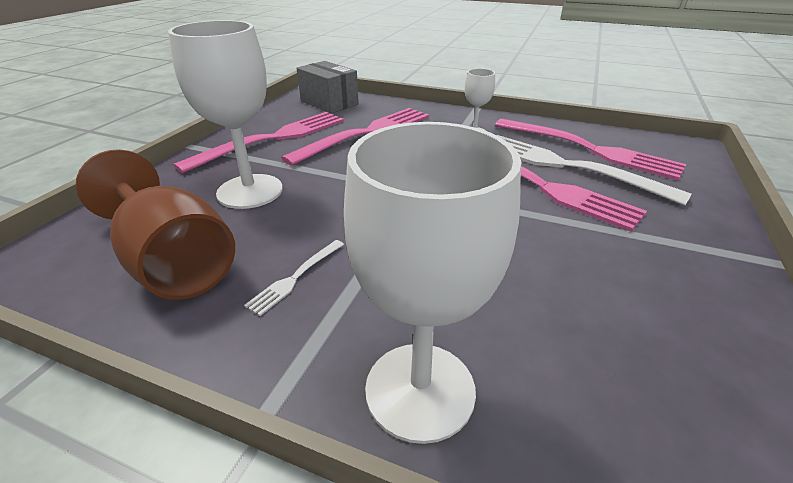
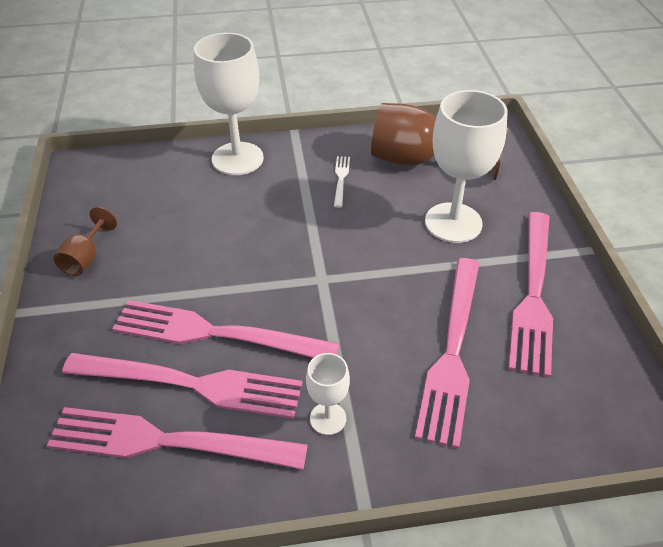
camera: 150 degrees right, 10 degrees up
(329, 103) = (586, 414): grey box -> none
(565, 166) = (194, 384): white fork -> pink fork
(708, 298) = (86, 258): none -> brown goblet

